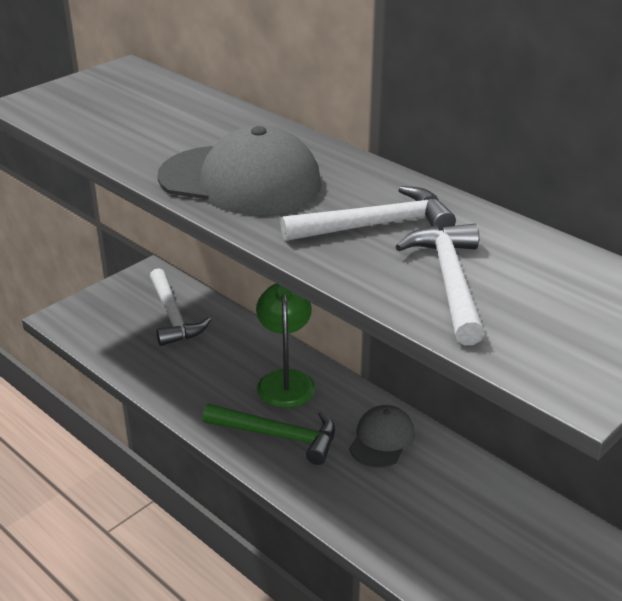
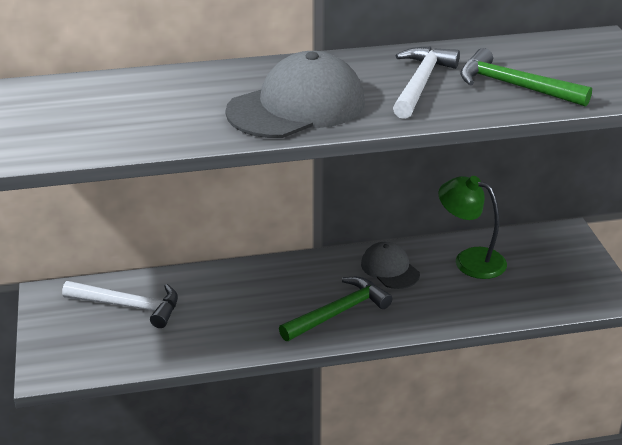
camera: 55 degrees left, 0 degrees up
(285, 380) = (280, 283): green lamp -> green lamp (470, 260)
(449, 282) = (514, 86): white hammer -> green hammer

